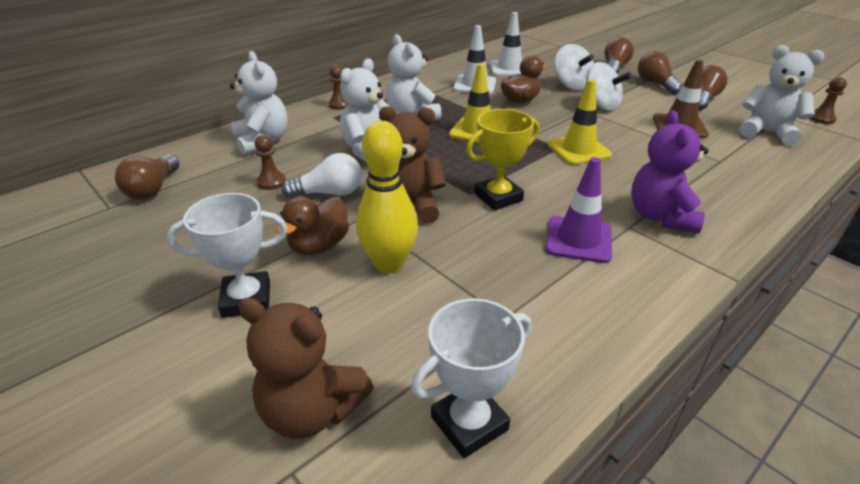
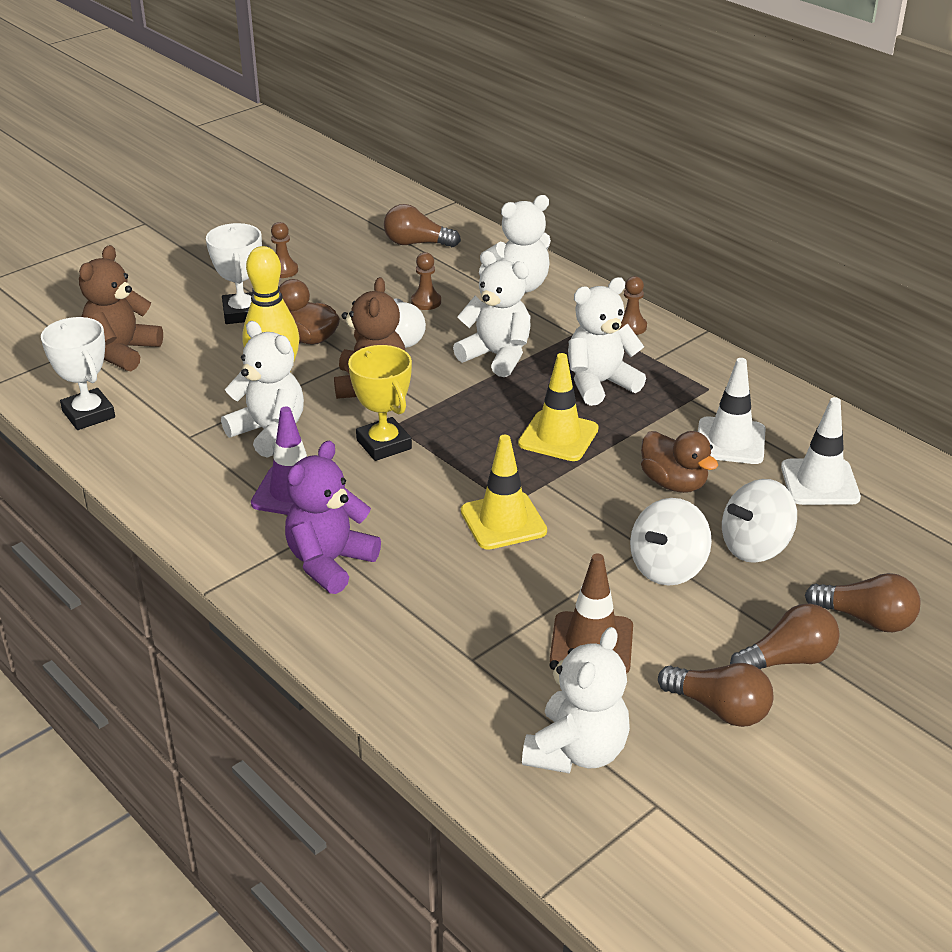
camera: 90 degrees right, 0 degrees up
(489, 260) = (269, 432): none -> white teddy bear
(661, 216) = (329, 563): purple teddy bear -> purple teddy bear turned 60 degrees counterclockwise
(821, 119) = (647, 862): brown pawn -> brown pawn (283, 270)

